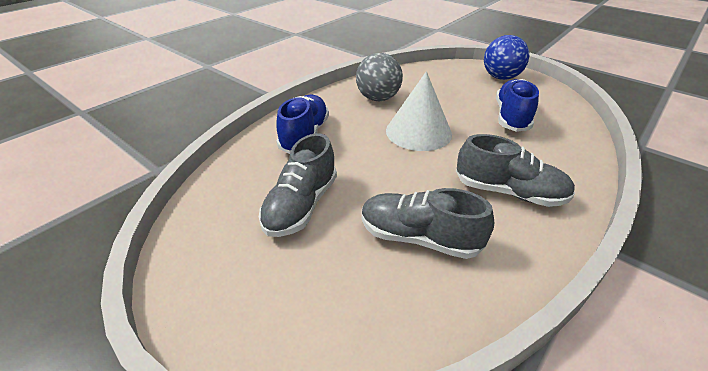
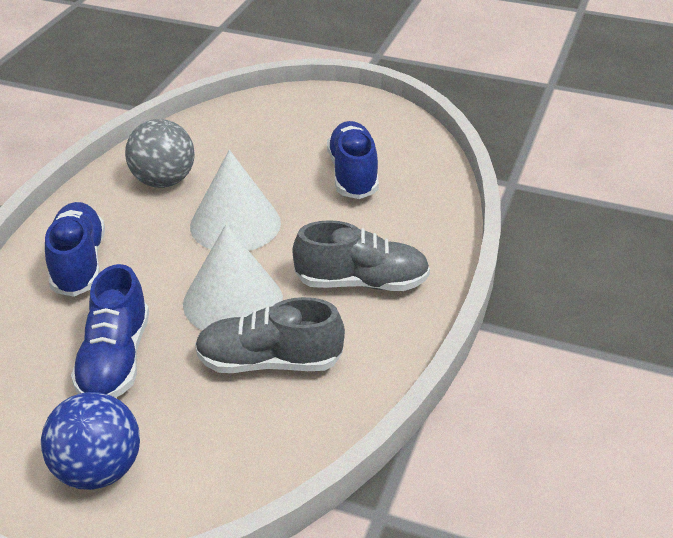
camera: 20 degrees left, 0 degrees up
(301, 205) = (115, 360): grey shoe -> blue shoe
(402, 183) = (233, 301): none -> white cone
(501, 77) = (330, 110): blue ball -> blue ball (98, 470)

